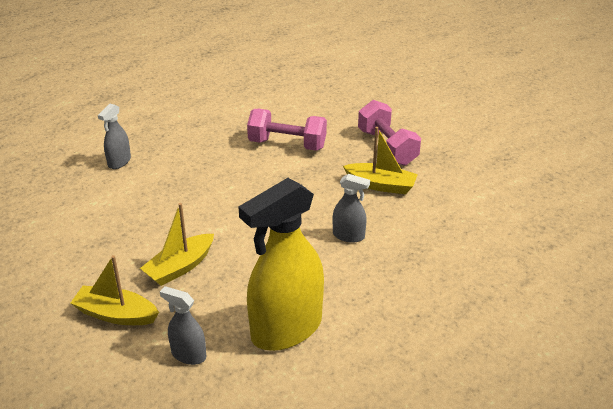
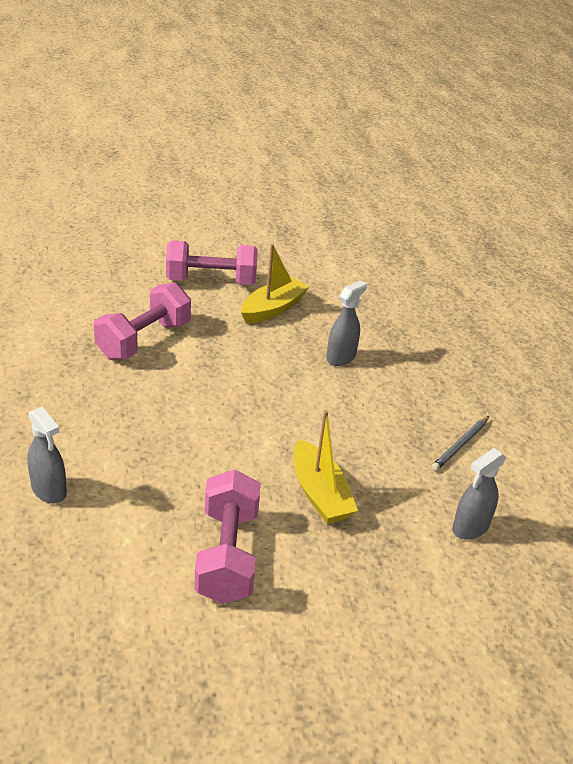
camera: 70 degrees left, 0 degrees up
(100, 244) = (227, 555): none -> pink dumbbell
(116, 314) = (377, 572): yellow boat -> none
(286, 329) = (460, 445): yellow spray bottle -> grey pencil

